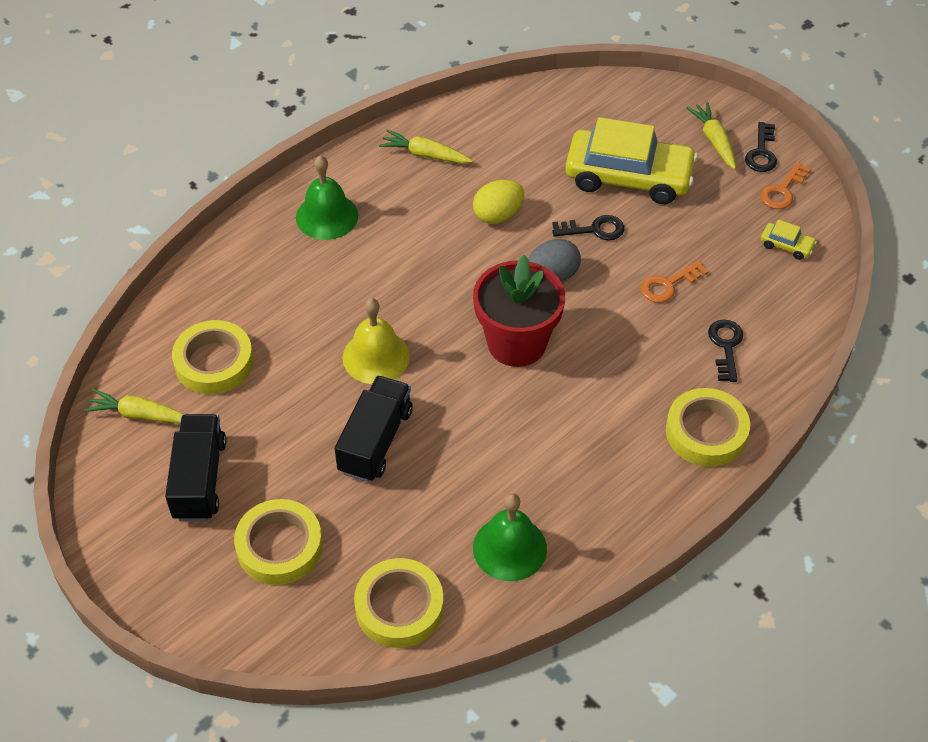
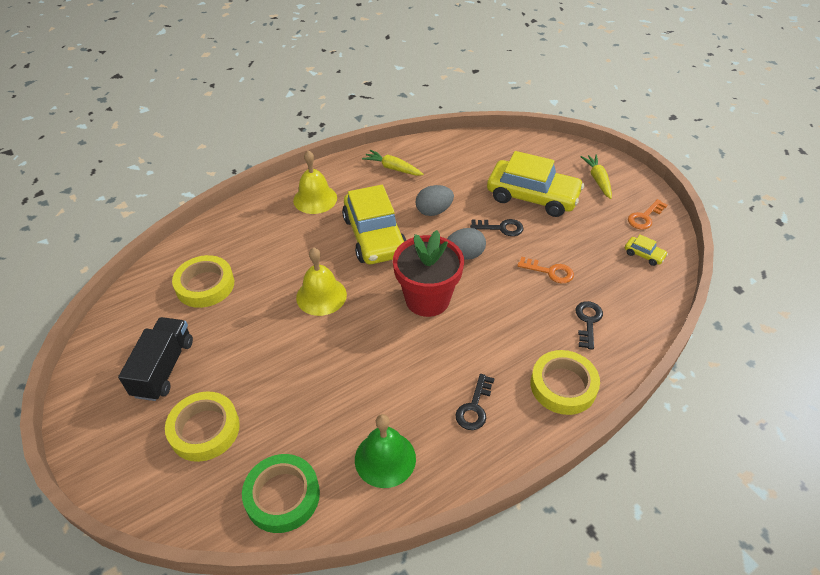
camera: 10 degrees right, 5 degrees down
(139, 415) = (139, 315): yellow carrot -> none
(327, 216) = (315, 199): green bell -> yellow bell
(375, 441) = (303, 357): black truck -> none
(399, 607) = (282, 496): yellow tape -> green tape
(425, 263) = (374, 236): none -> yellow car
(498, 215) = (434, 211): yellow egg -> grey egg
(668, 285) = (550, 272): orange key -> orange key turned 135 degrees counterclockwise
(761, 152) = (632, 191): black key -> black key (474, 407)

